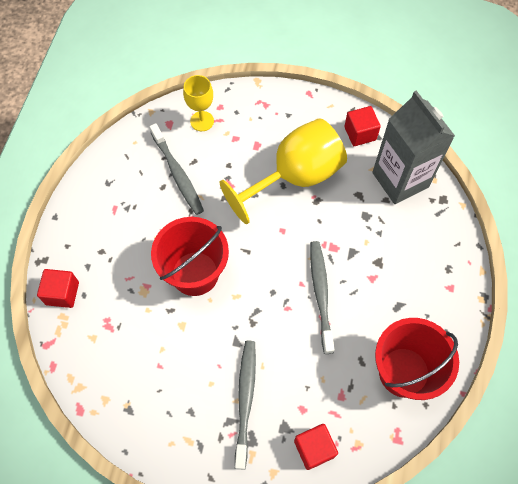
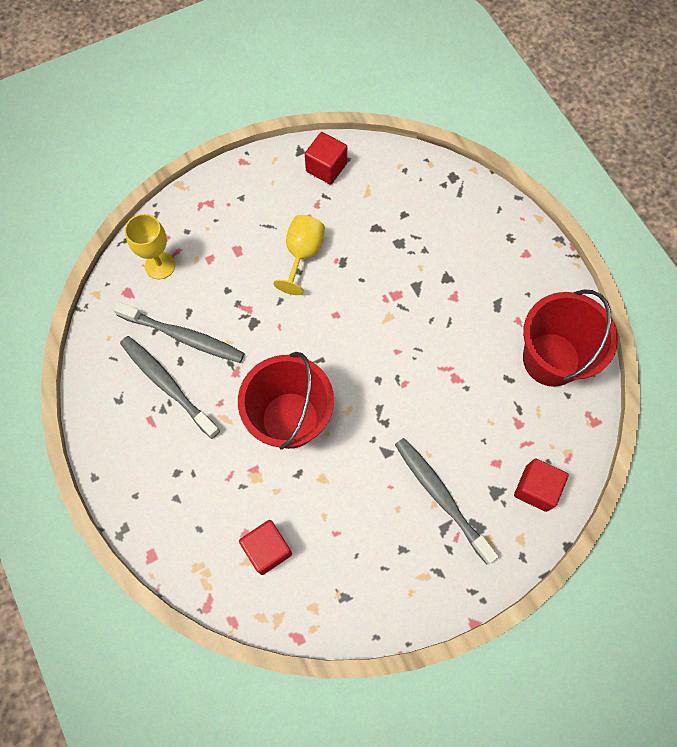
camera: 40 degrees left, 5 degrees up
(62, 293) = (175, 545): red cube -> red cube (267, 549)
(295, 177) = (302, 254): yellow goblet -> yellow goblet, size x0.51
(321, 294) = (422, 347): grey toothbrush -> grey toothbrush (167, 385)
(400, 180) = (400, 186): grey carton -> none

